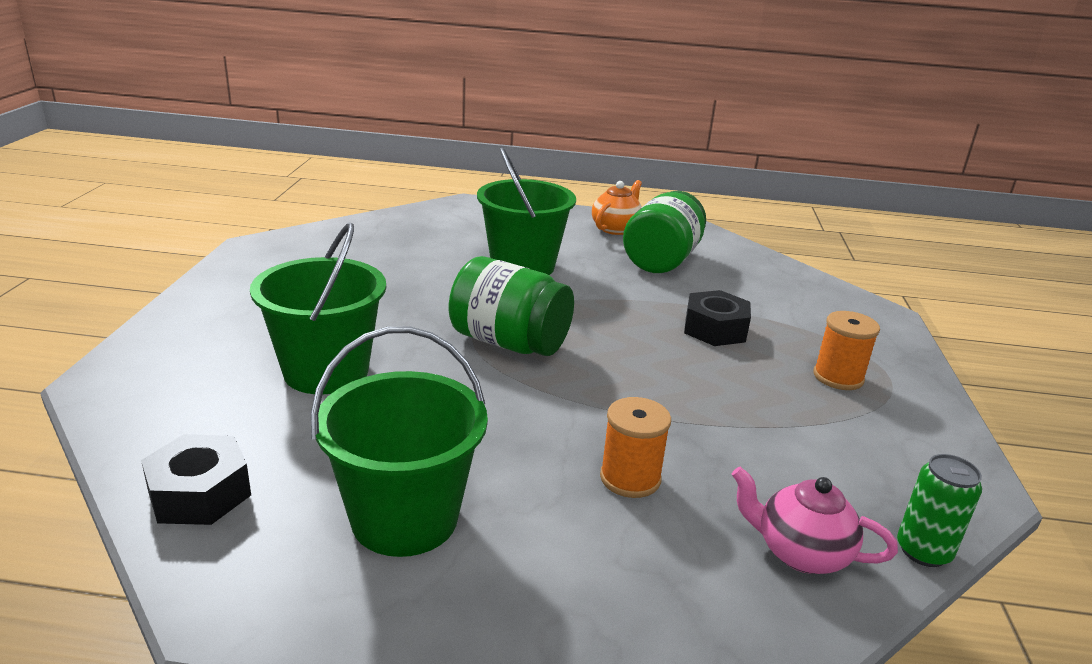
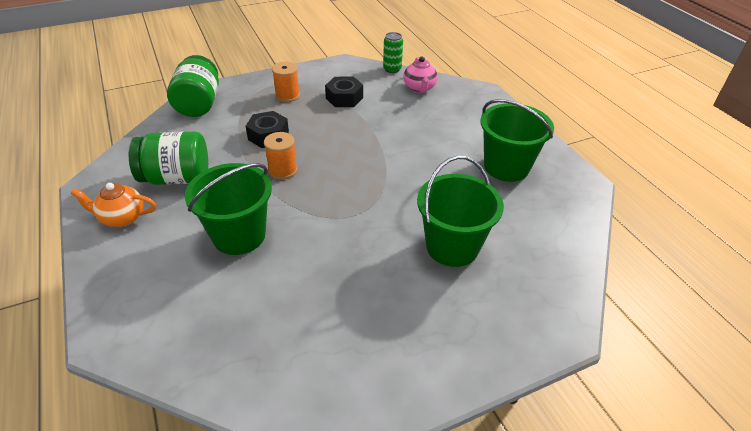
camera: 120 degrees left, 15 degrees up
(200, 493) = (565, 225): black nut -> black nut (344, 98)
(509, 342) = (353, 196): green jar -> green jar (199, 104)
(630, 478) = (422, 127): orange spool -> orange spool (283, 170)

